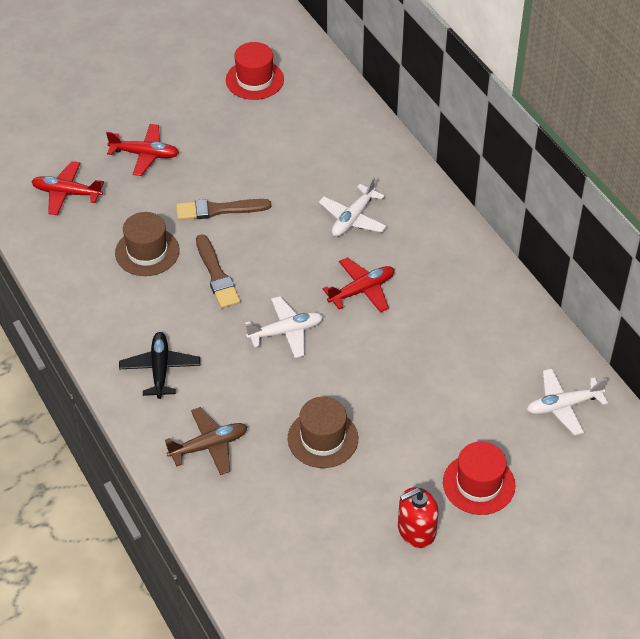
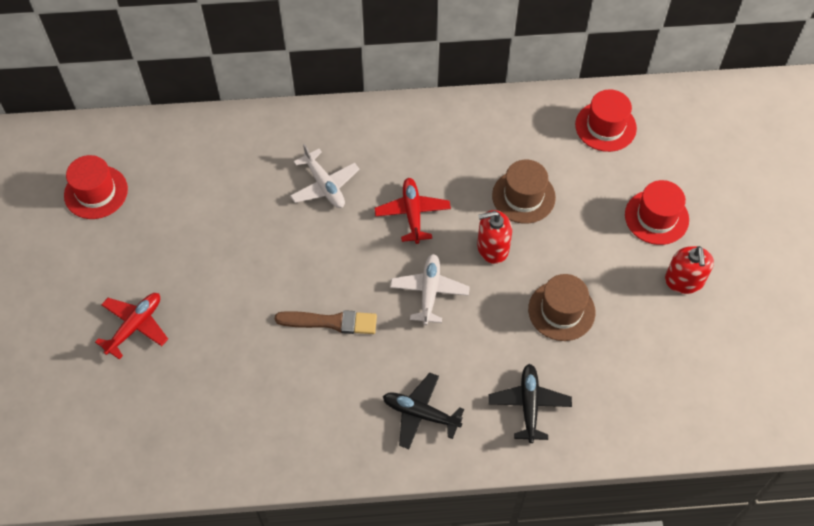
camera: 65 degrees left, 10 degrees up
(67, 193) = (143, 418): red plane -> none
(147, 252) = (267, 372): brown hat -> brown hat (523, 196)
(209, 446) = (529, 405): brown plane -> black plane
(218, 210) = (249, 289): brown brush -> none
(361, 362) = (492, 248): none -> red soap dispenser
(563, 406) = (605, 126): white plane -> red hat

